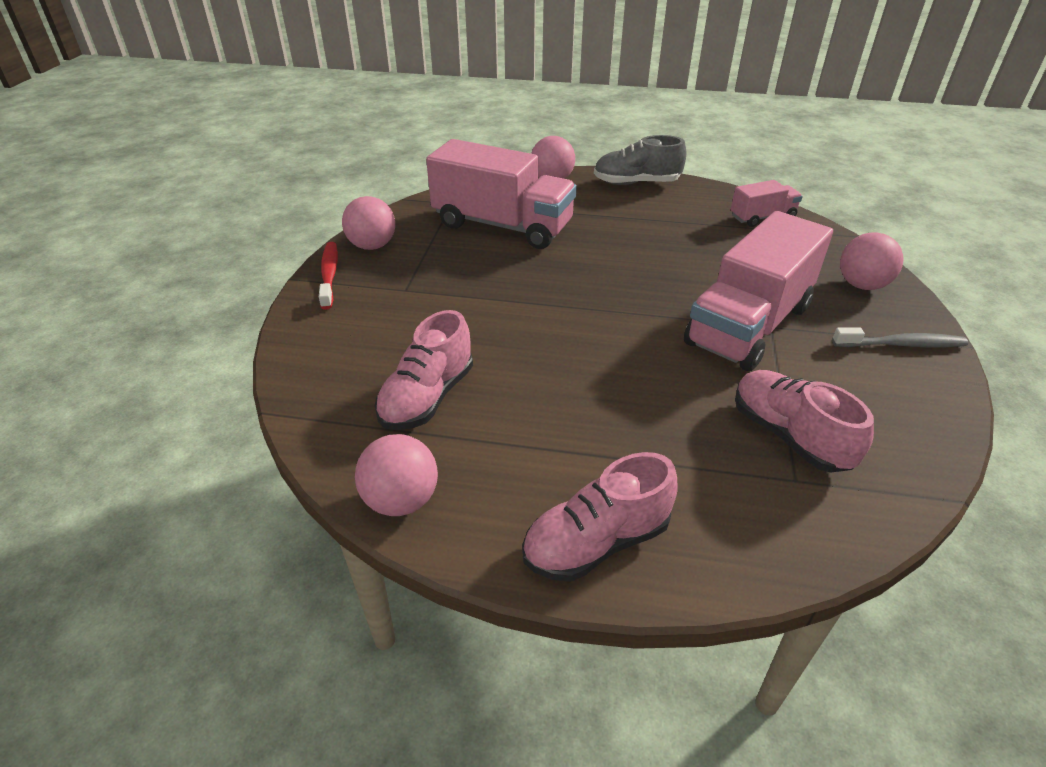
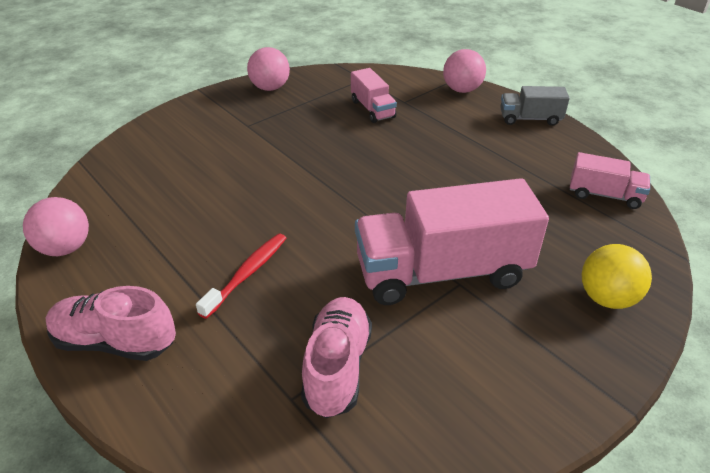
camera: 40 degrees right, 0 degrees up
(329, 275) = (220, 96): red toothbrush -> red toothbrush (247, 274)
(427, 397) = (161, 198): pink shoe -> none
(502, 225) = (372, 109): pink truck -> pink truck, size x0.49
(636, 183) = (530, 119): grey shoe -> grey truck
(861, 285) = (607, 298): pink ball -> yellow ball
(902, 345) = (558, 367): grey toothbrush -> none

